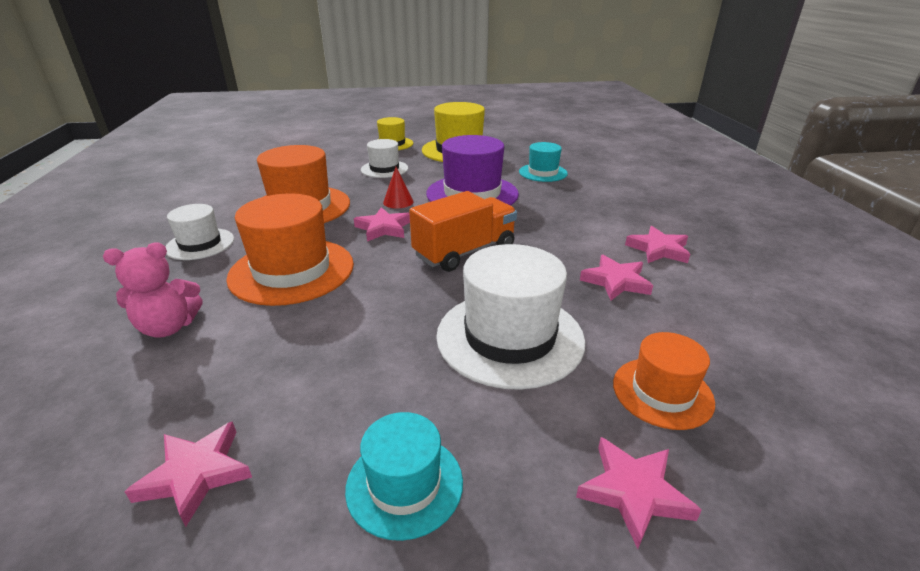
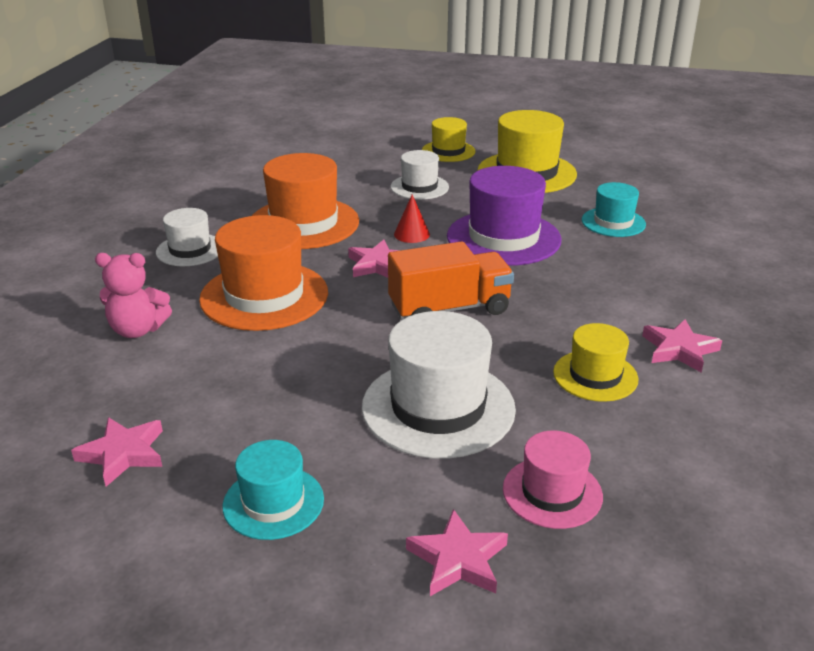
camera: 20 degrees right, 0 degrees up
(616, 281) = (595, 376): pink star -> yellow hat
(662, 392) = (552, 492): orange hat -> pink hat

